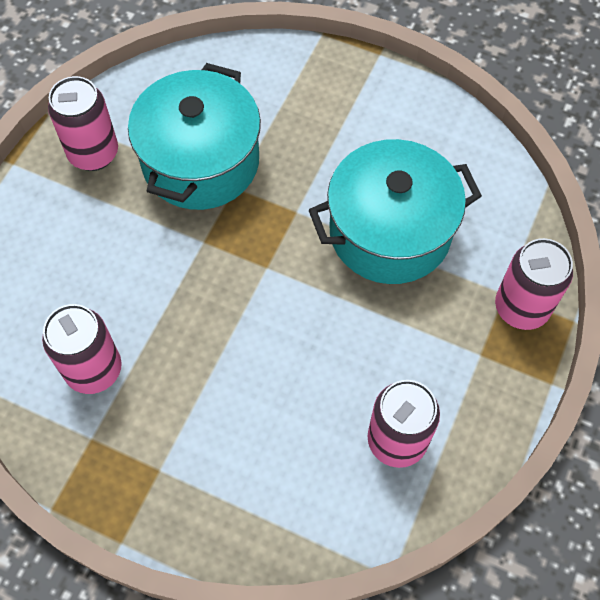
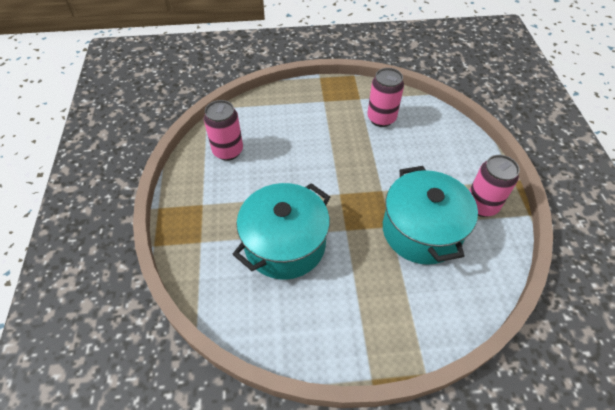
camera: 150 degrees right, 10 degrees down
(521, 308) = (188, 238): pink can -> none

